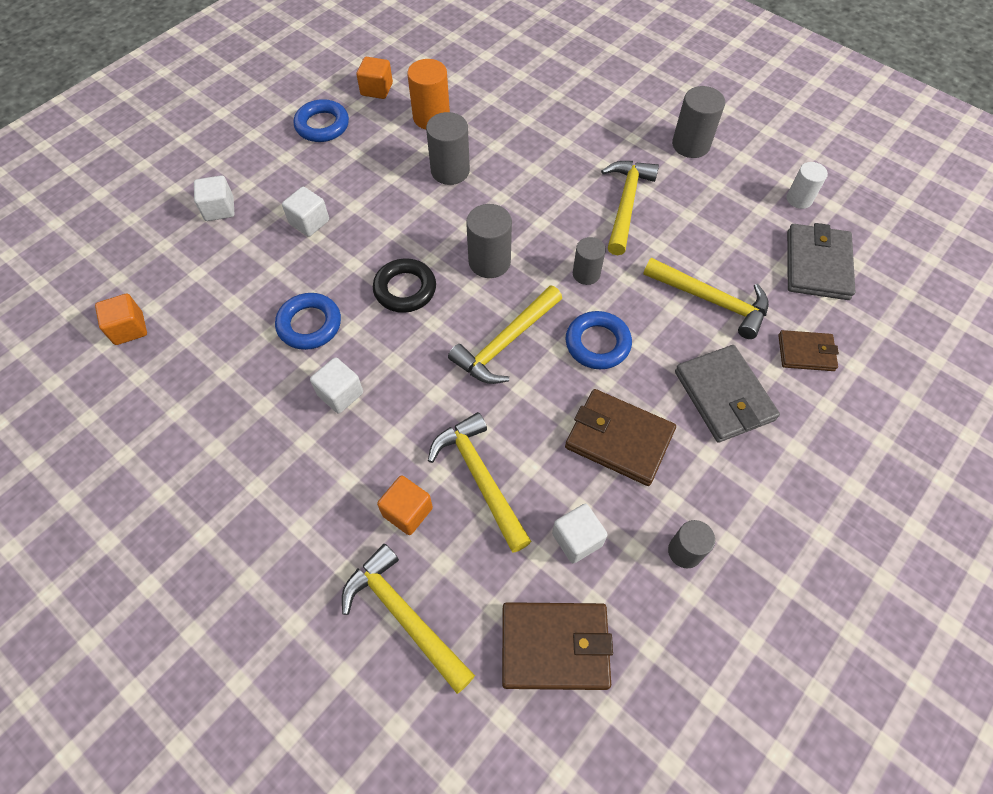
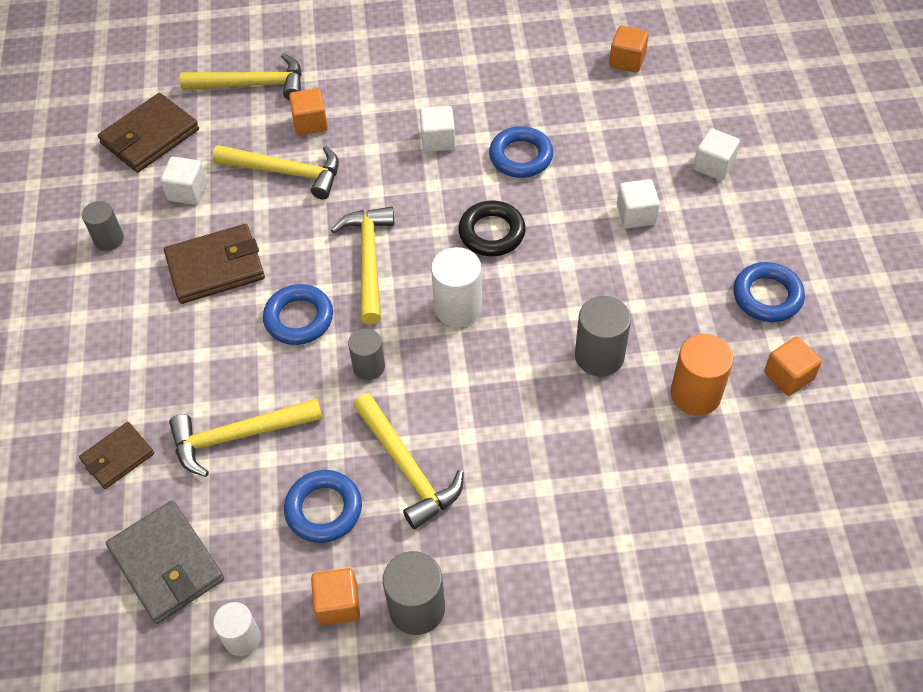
camera: 135 degrees right, 5 degrees down
(489, 262) = (458, 307): grey cylinder -> white cylinder
(696, 221) = (324, 509): none -> blue ring
(724, 396) = (161, 362): grey wallet -> none
(731, 175) = (338, 604): none -> orange cube

